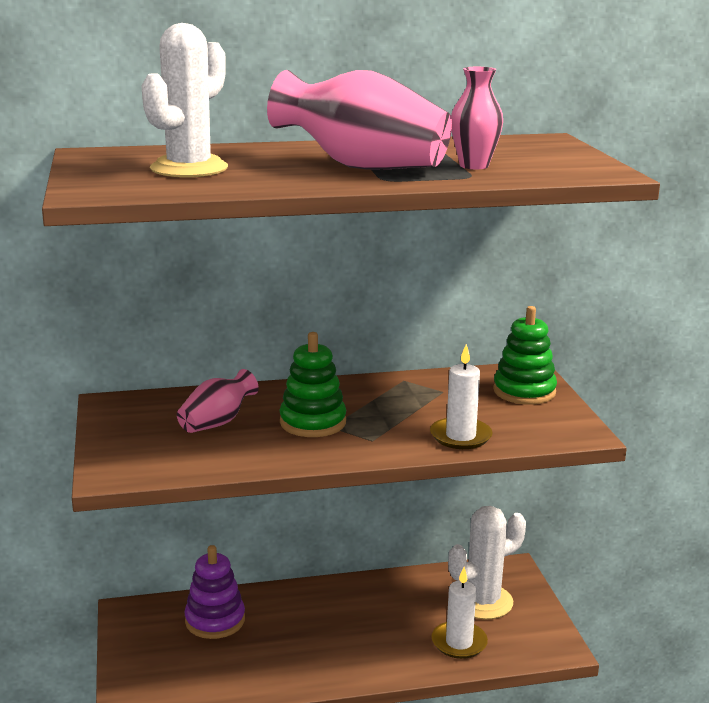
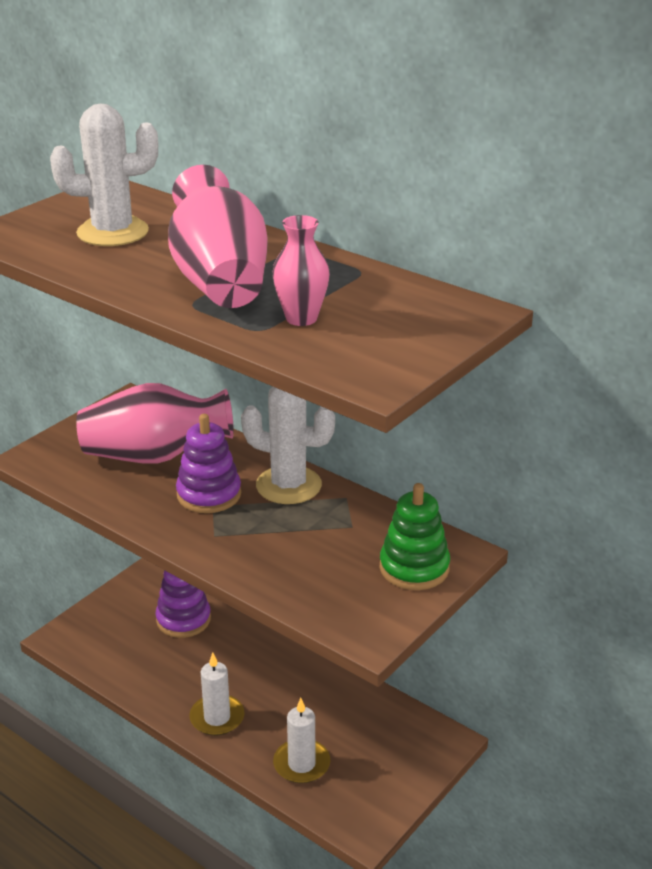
camera: 50 degrees right, 10 degrees up
(217, 422) = (155, 456): pink vase -> pink vase, size x1.83
(313, 422) = (209, 494): green stacking toy -> purple stacking toy
(460, 436) = (276, 574): white candle -> white candle (217, 717)
(483, 601) = (375, 748): white cactus -> white cactus (288, 485)

